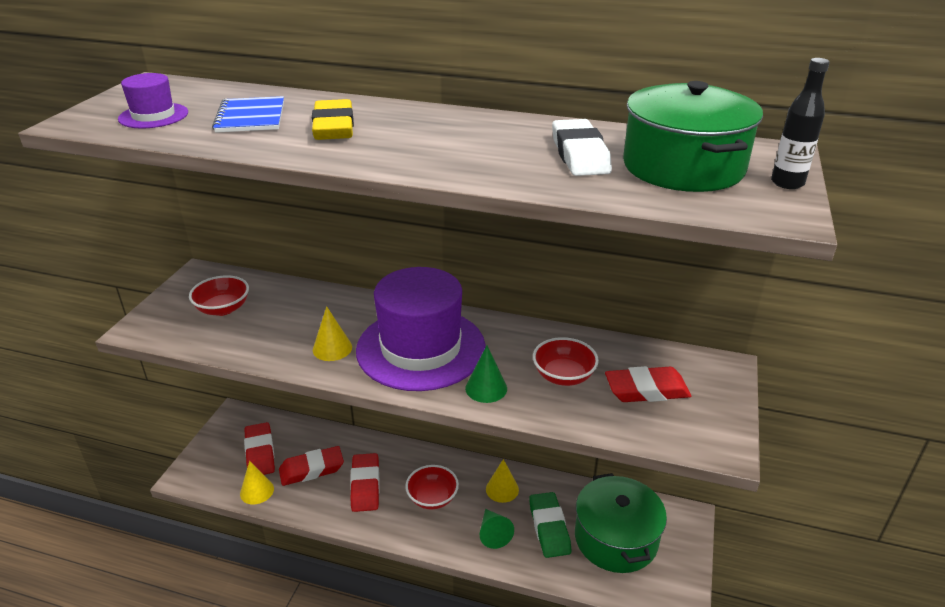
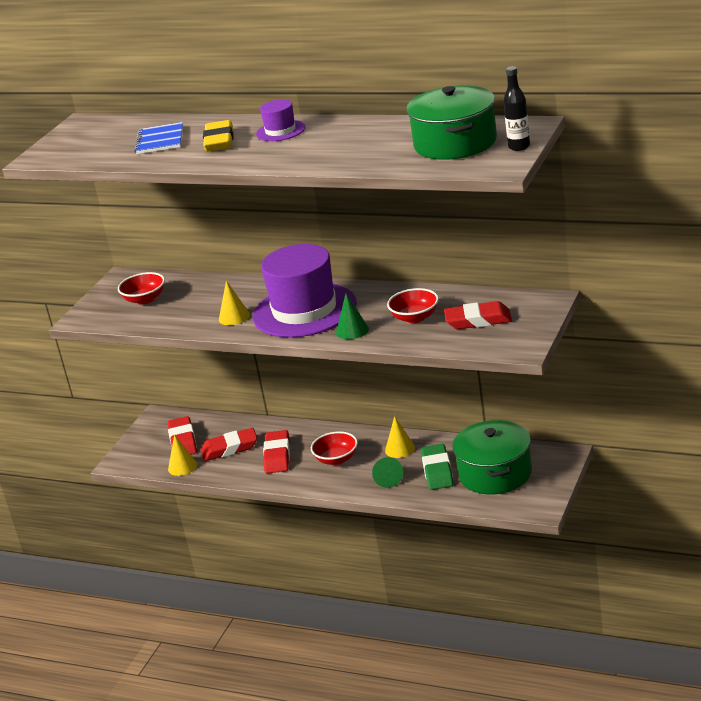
camera: 10 degrees right, 5 degrees down
(153, 116) = (91, 147): purple hat -> purple hat (280, 131)
(579, 155) = (387, 142): white eraser -> none

